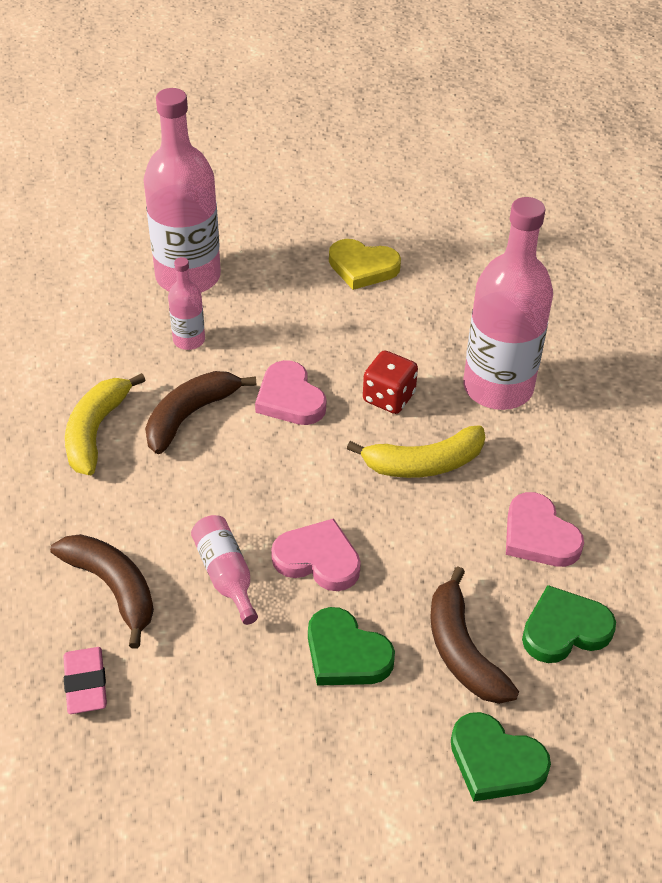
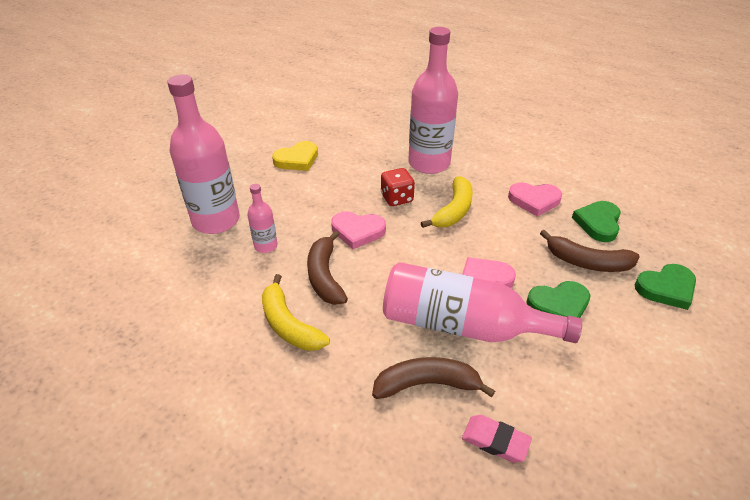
camera: 50 degrees left, 5 degrees down
(226, 575) = (462, 325): pink bottle -> pink bottle, size x2.14

